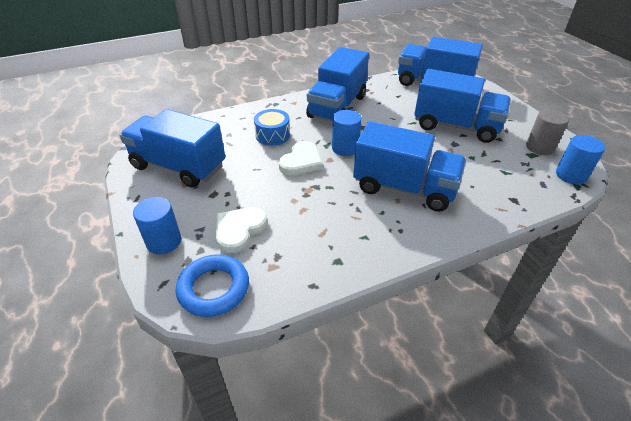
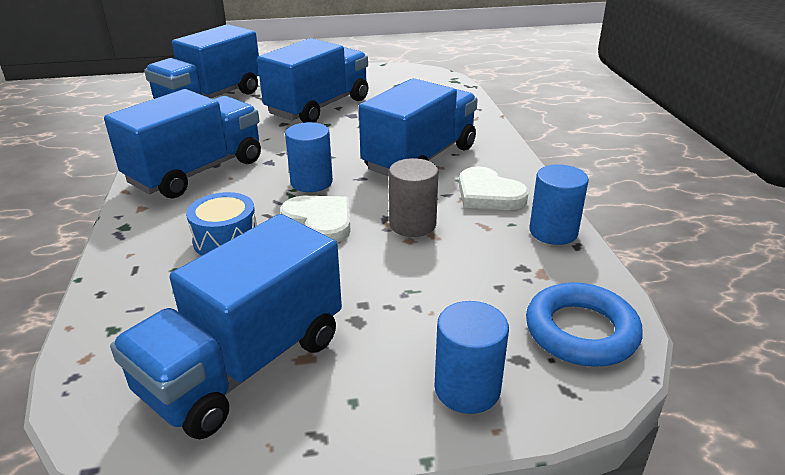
camera: 75 degrees left, 10 degrees down
(239, 230) = (460, 297): white heart -> white heart (488, 194)
(337, 107) = (197, 172): blue truck -> blue truck turned 90 degrees counterclockwise
(539, 147) = (388, 80): grey cylinder -> grey cylinder (412, 224)
(571, 175) = (439, 79): blue cylinder -> blue cylinder (553, 232)

